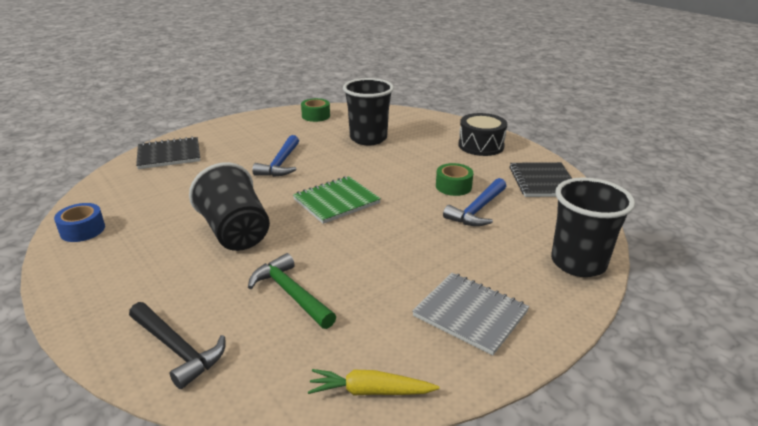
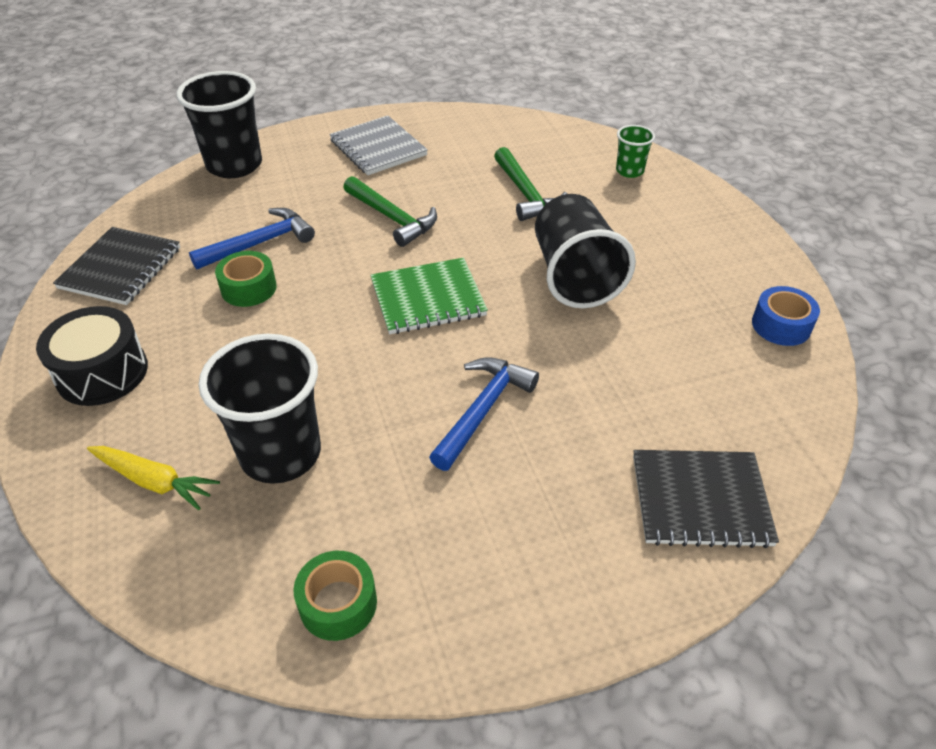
camera: 160 degrees left, 15 degrees up
(177, 349) = (629, 171): black hammer -> green cup
(370, 391) = (488, 121): yellow carrot -> yellow carrot (154, 481)
(398, 246) = (392, 218): none -> green hammer

